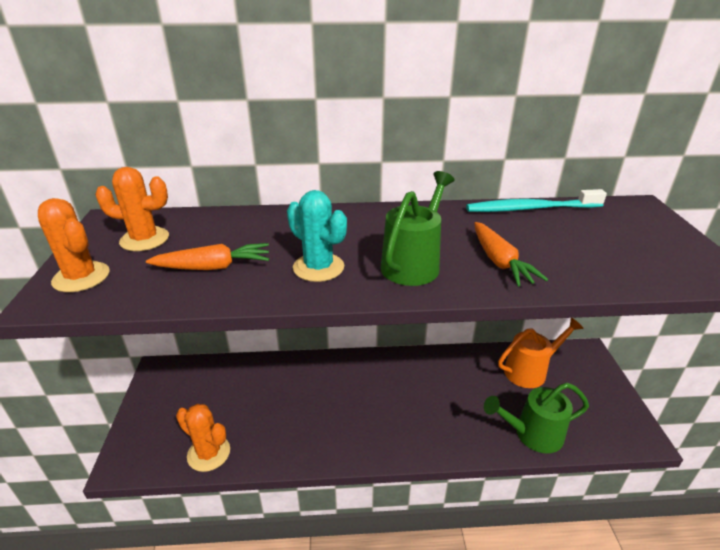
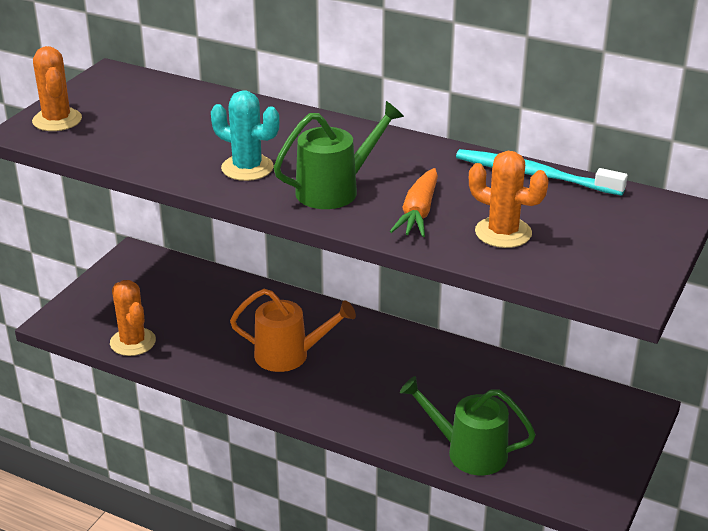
camera: 30 degrees right, 0 degrees up
(144, 239) = (127, 100): orange cactus -> orange cactus (503, 233)
(213, 267) = (162, 142): orange carrot -> none
(318, 267) = (247, 168): turquoise cactus -> turquoise cactus turned 45 degrees counterclockwise
(530, 370) = (539, 398): orange watering can -> orange watering can (290, 355)

